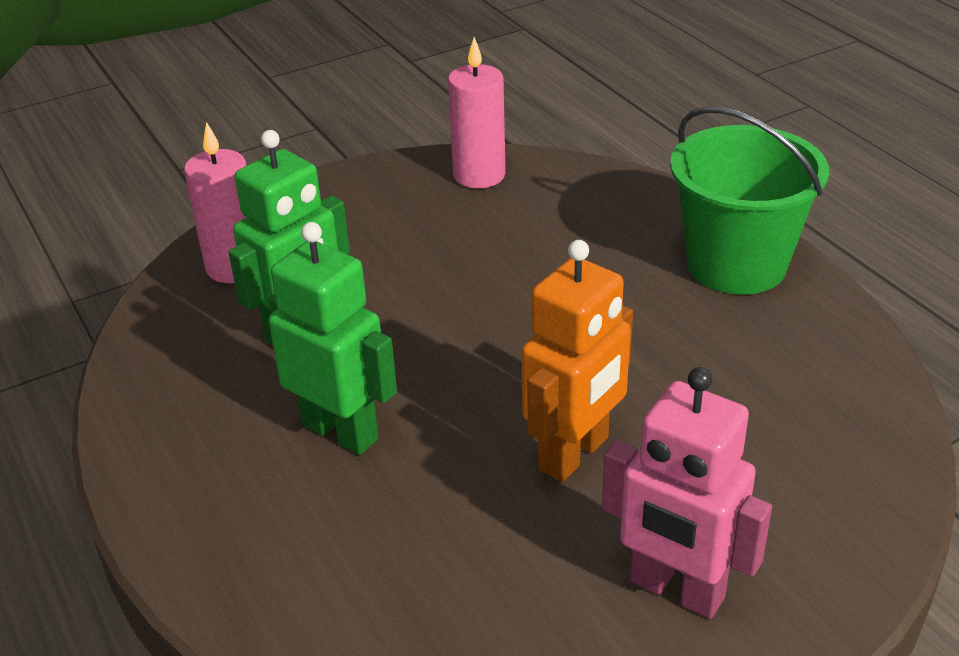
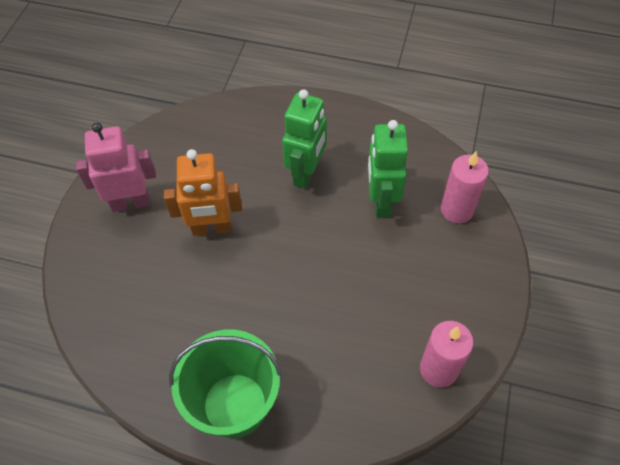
camera: 135 degrees right, 20 degrees up
(340, 431) = (306, 173): green robot -> green robot turned 60 degrees counterclockwise
(574, 454) = (212, 228): orange robot -> orange robot turned 90 degrees counterclockwise

